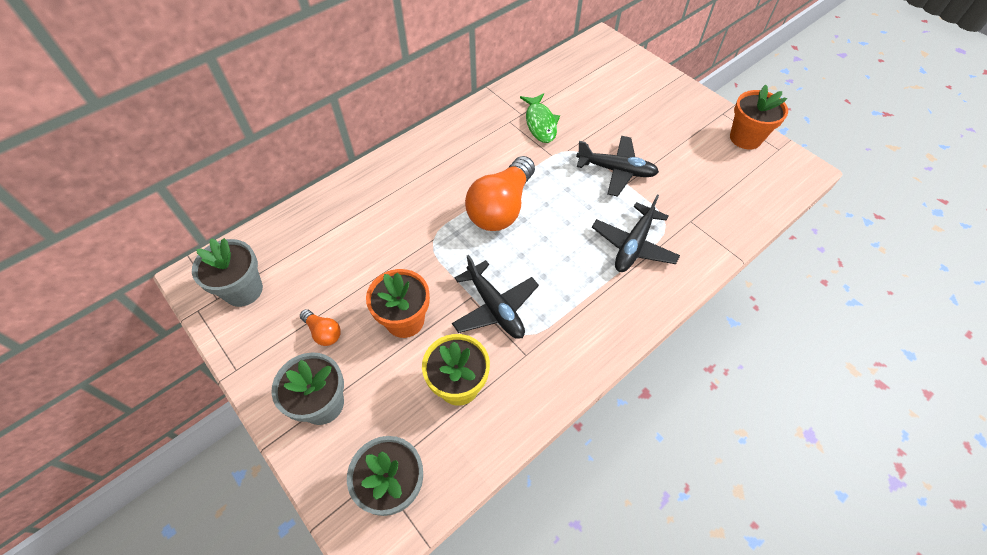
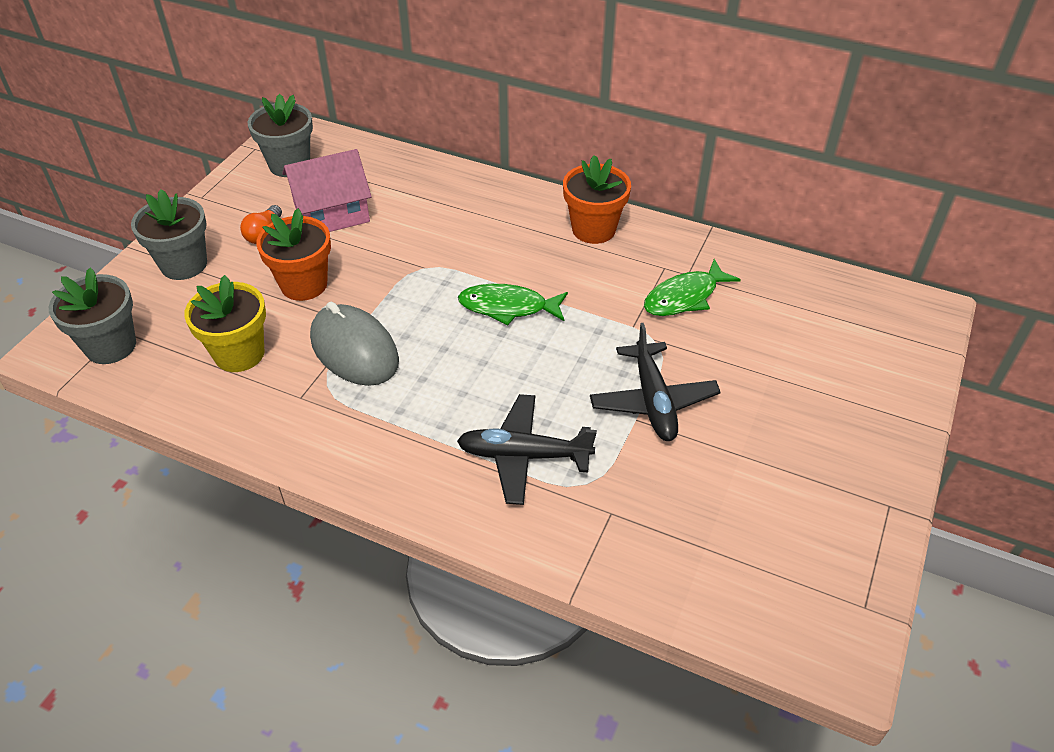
camera: 65 degrees right, 10 degrees down
(330, 278) = (331, 213): none -> pink house
(495, 307) = (354, 350): black plane -> grey mouse
(501, 207) = (508, 307): orange light bulb -> green fish
(745, 138) = (852, 550): orange flower pot -> orange flower pot (593, 229)

